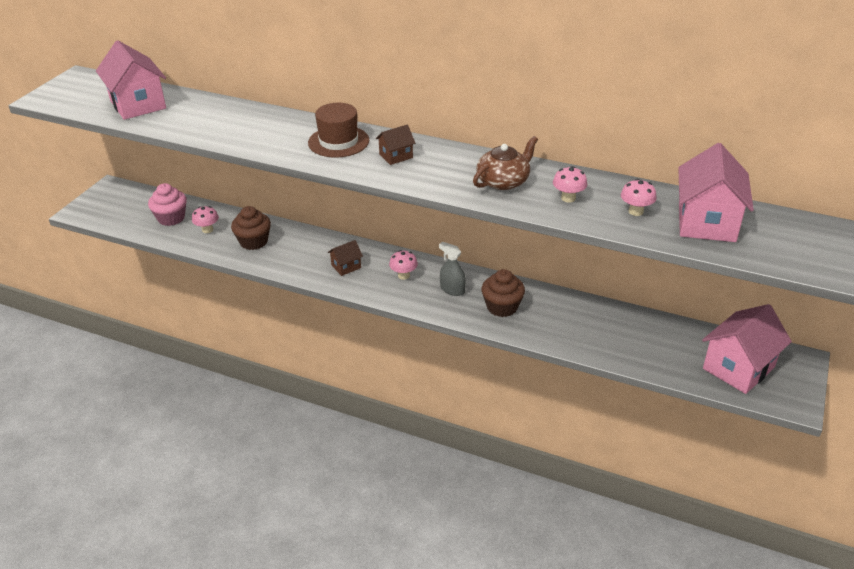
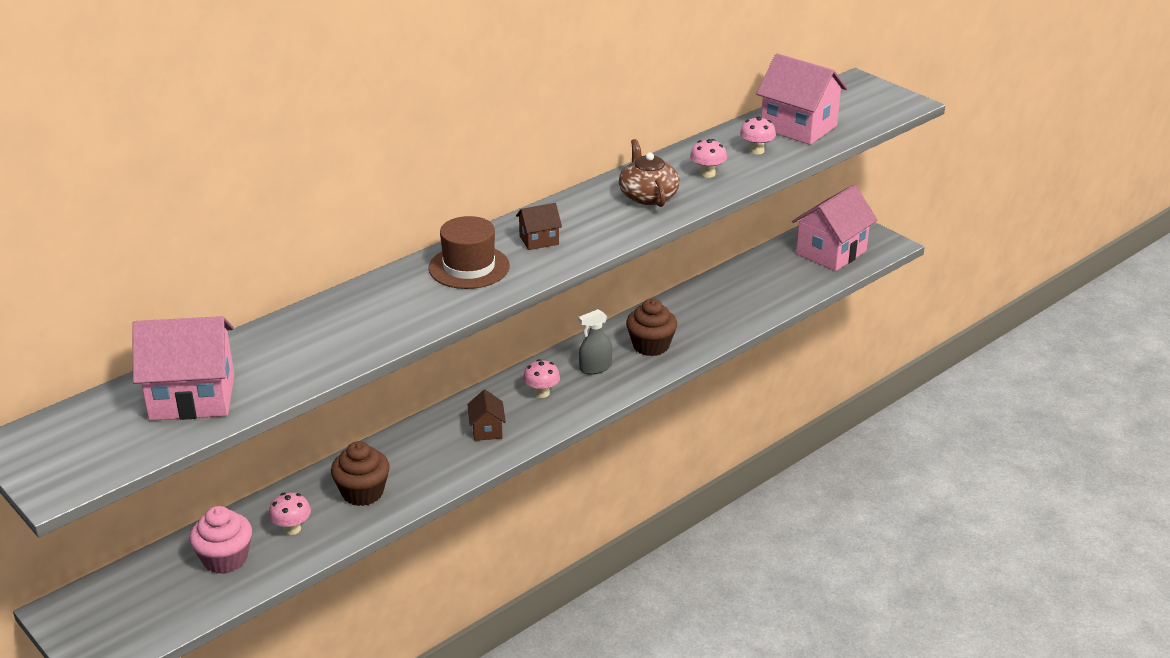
camera: 65 degrees left, 5 degrees down
(396, 156) = (539, 240): brown house -> brown house turned 75 degrees clockwise
(738, 368) = (831, 252): pink house -> pink house turned 60 degrees clockwise

